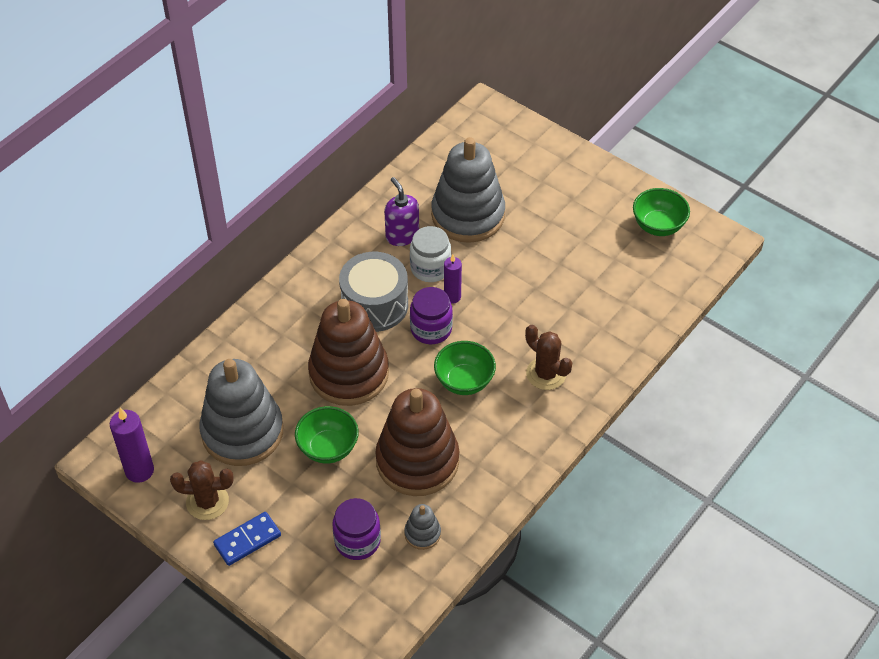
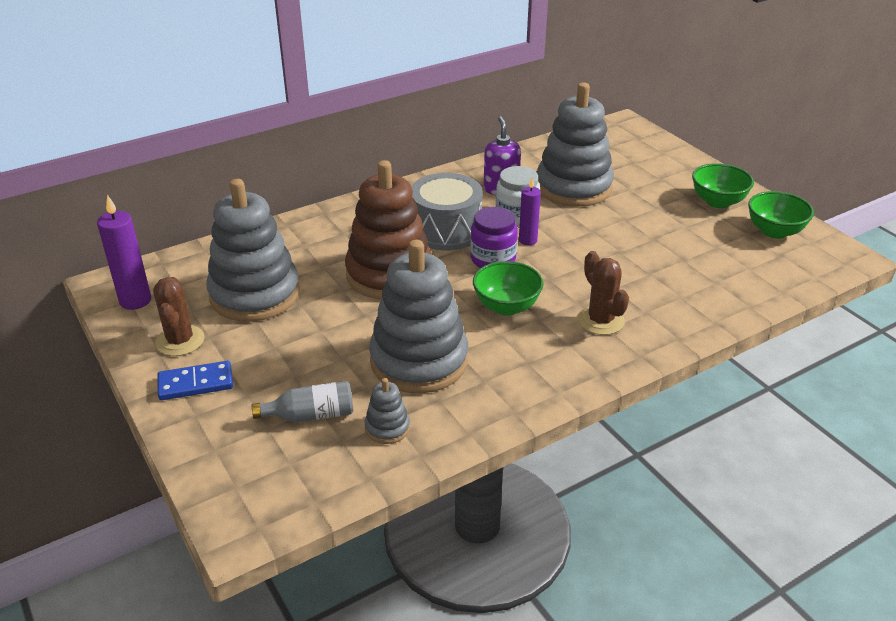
camera: 20 degrees right, 15 degrees down
(207, 502) = (180, 341): brown cactus -> brown cactus turned 60 degrees clockwise
(328, 448) = (331, 327): green bowl -> green bowl (718, 202)
(357, 541) = (311, 415): purple jar -> grey bottle
(417, 461) = (419, 361): brown stacking toy -> grey stacking toy

